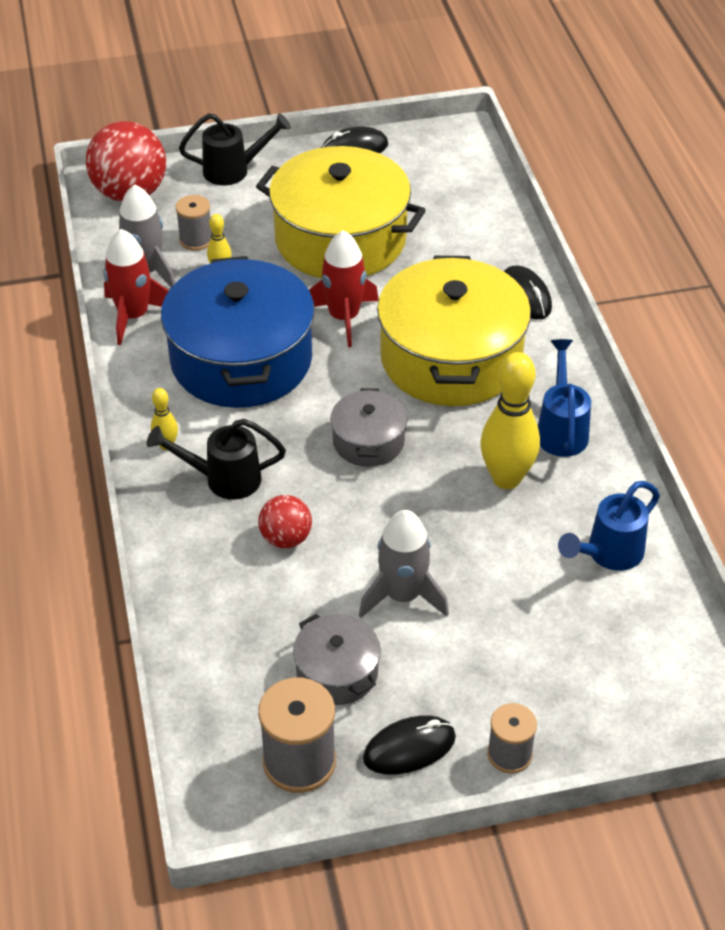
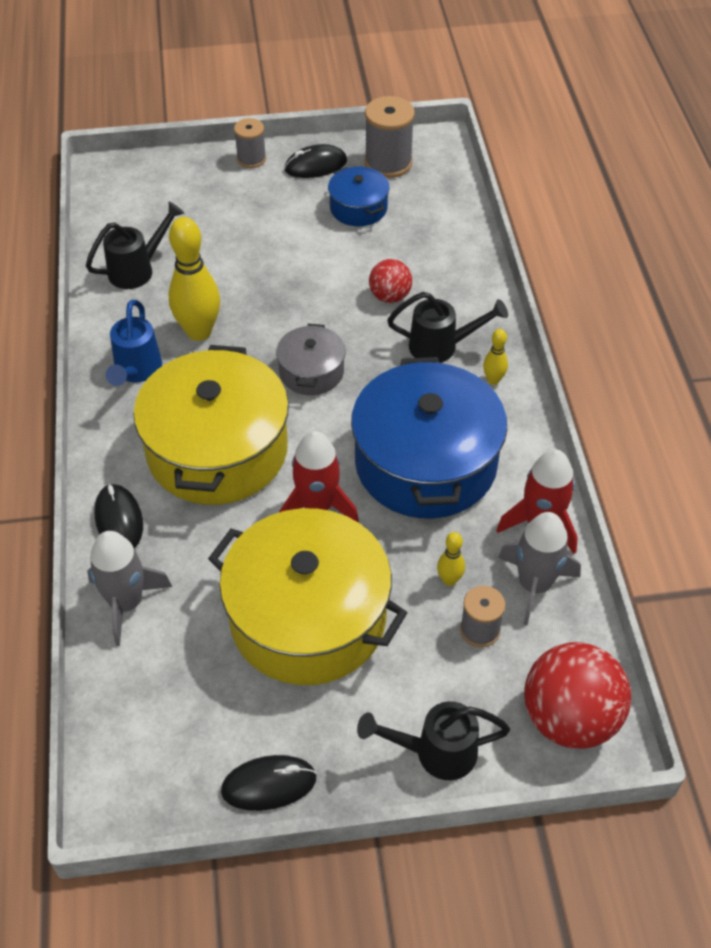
camera: 175 degrees left, 5 degrees up
(337, 672) = (358, 208): grey pot -> blue pot
(402, 595) = (303, 251): grey rocket -> grey rocket (126, 603)
(608, 554) = (138, 269): blue watering can -> black watering can

